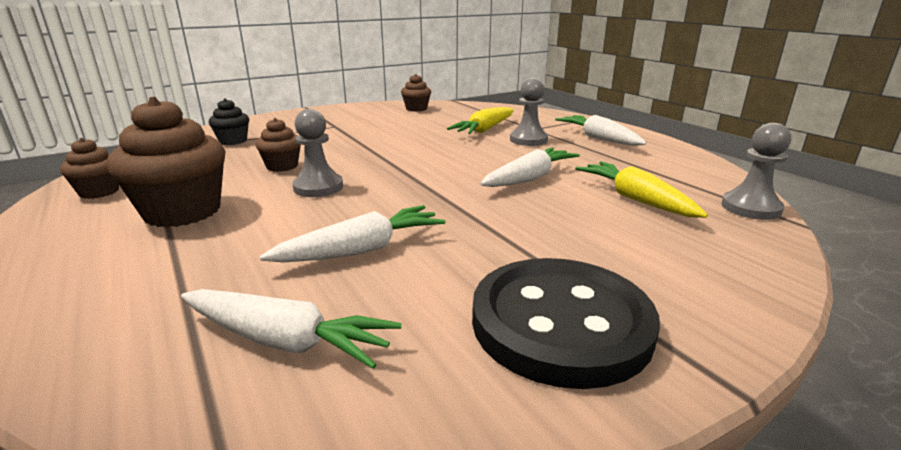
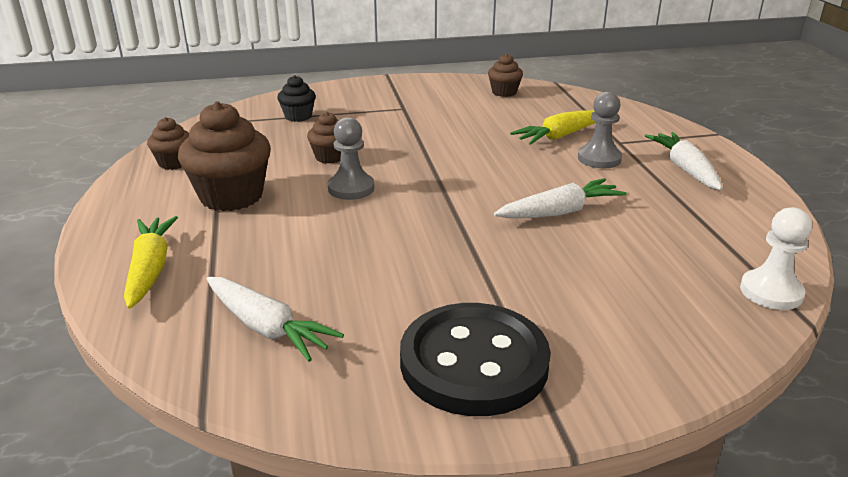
camera: 20 degrees right, 5 degrees up
(361, 250) = (356, 263): white carrot -> none
(636, 199) = (651, 258): yellow carrot -> yellow carrot (150, 269)
(750, 208) = (771, 292): grey pawn -> white pawn

